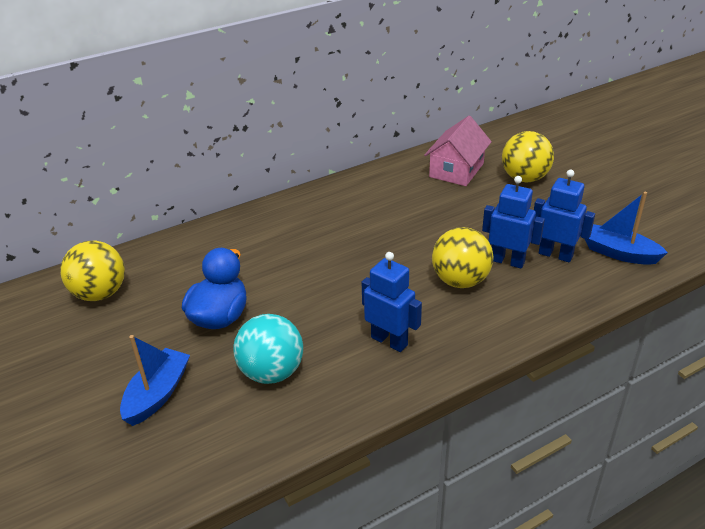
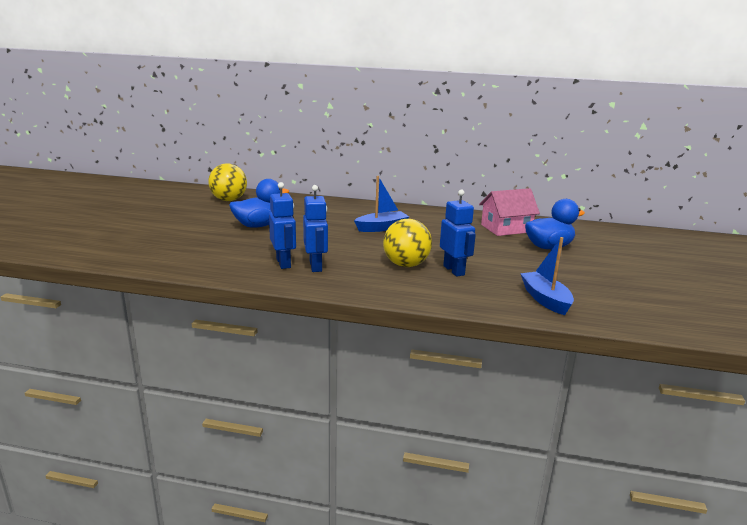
camera: 40 degrees right, 15 degrees down
(157, 394) = (183, 235): blue boat -> blue boat (381, 228)
(271, 372) = (240, 250): turquoise ball -> none
(524, 178) = (548, 247): yellow ball -> blue duck
(555, 255) = (494, 281): blue robot -> blue robot (284, 263)

